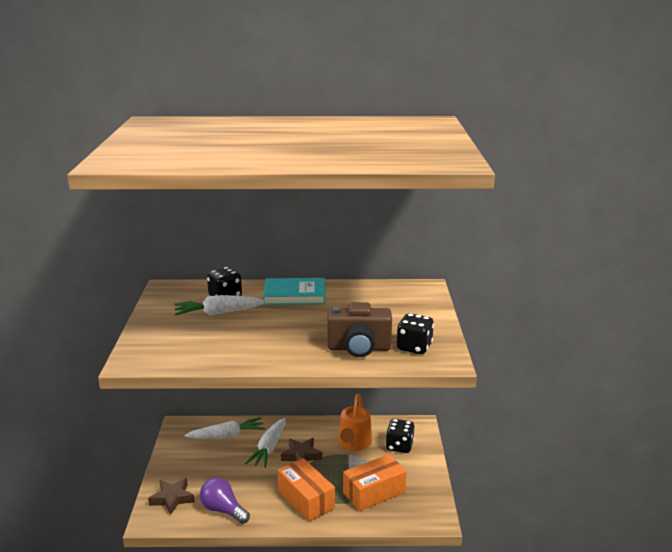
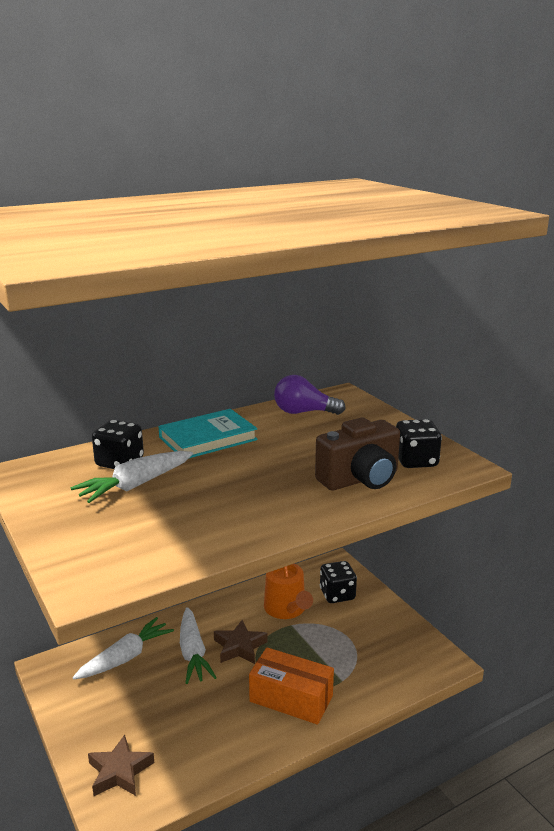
camera: 30 degrees left, 0 degrees up
(223, 510) = (202, 757): purple light bulb -> purple light bulb (304, 412)
(374, 492) = (357, 658): orange box -> none

